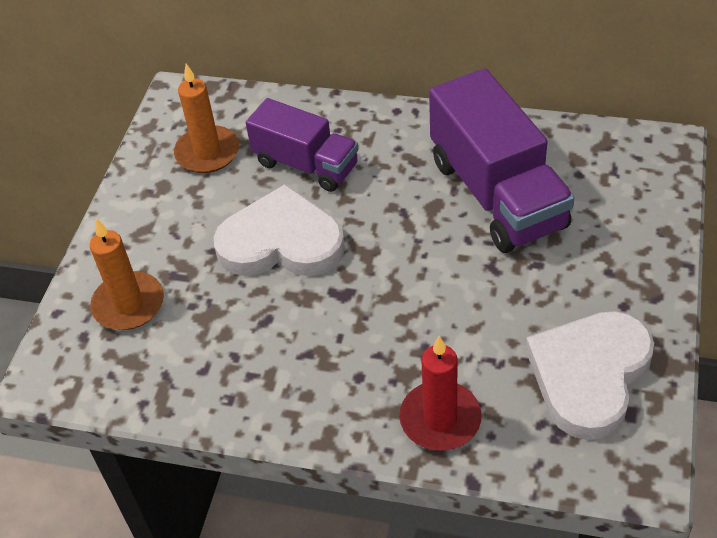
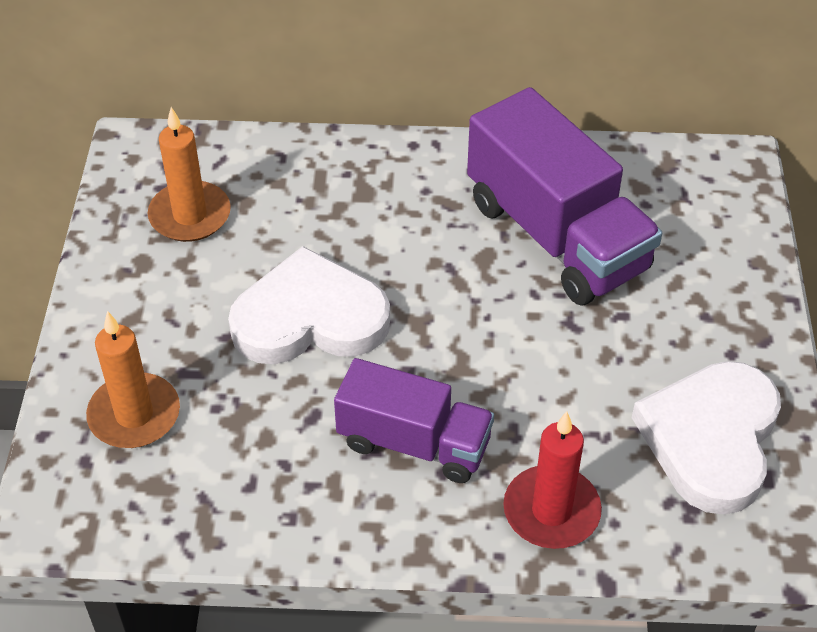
camera: 15 degrees left, 0 degrees up
(306, 165) = (318, 220): purple truck -> purple truck (414, 443)

